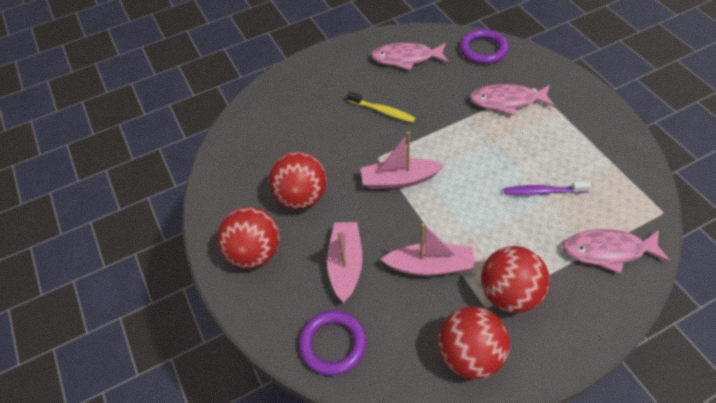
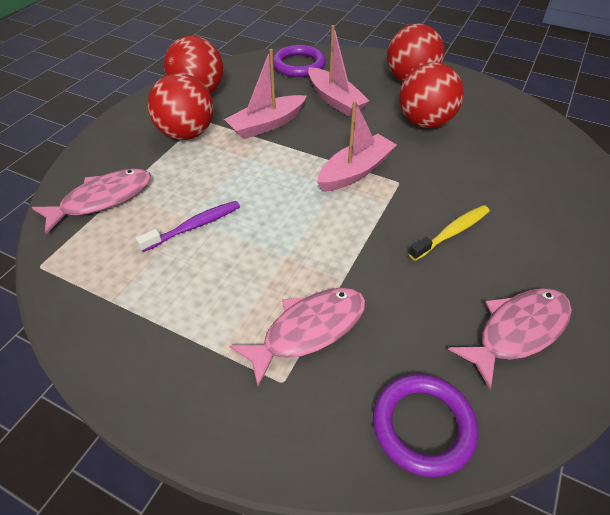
camera: 140 degrees right, 5 degrees down
(382, 111) = (452, 232): yellow toothbrush -> yellow toothbrush turned 150 degrees clockwise

